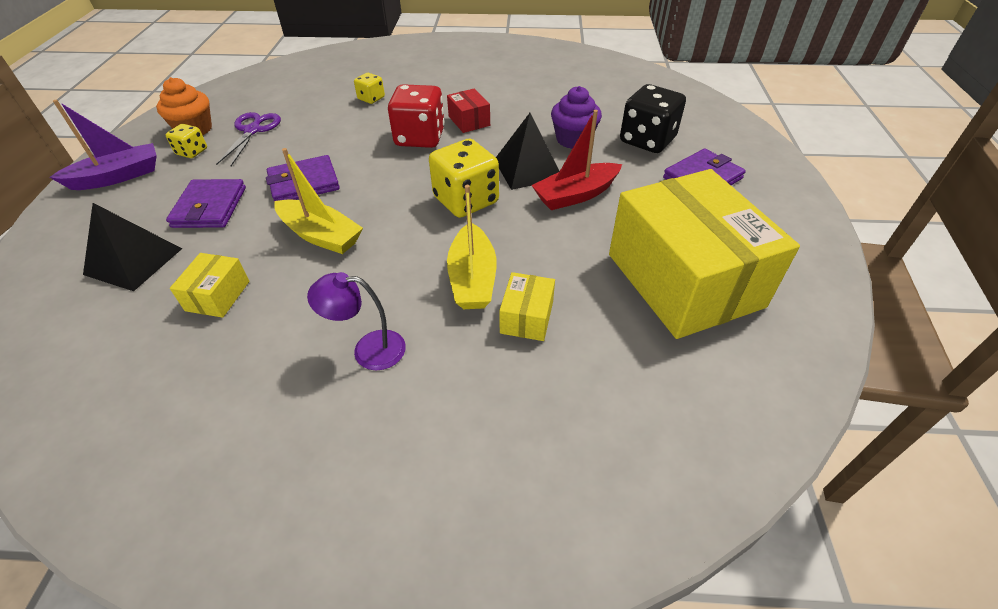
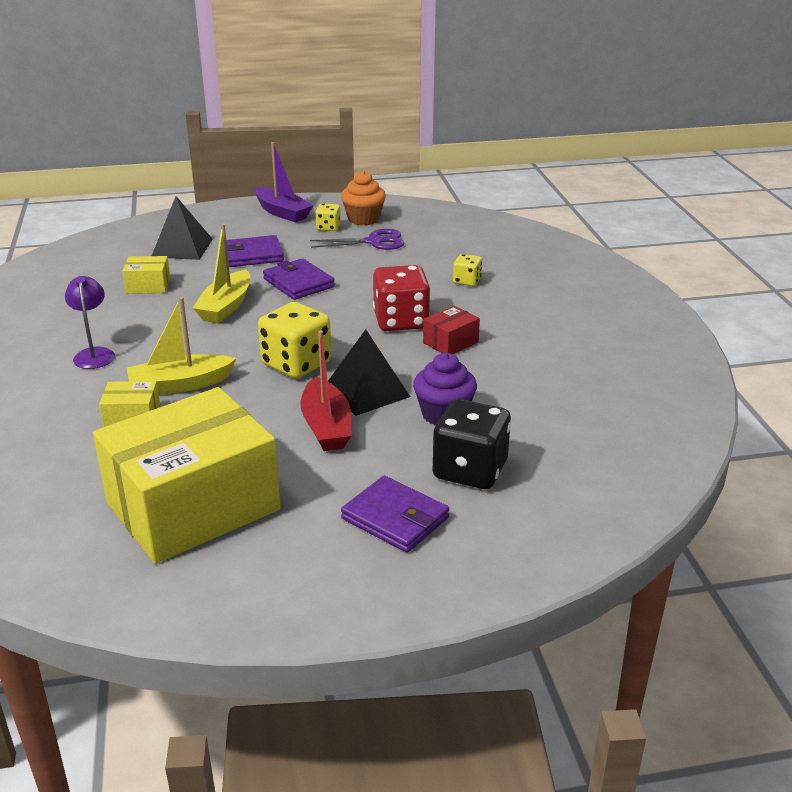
camera: 75 degrees right, 15 degrees down
(576, 195) = (326, 426): red boat -> red boat turned 150 degrees counterclockwise

